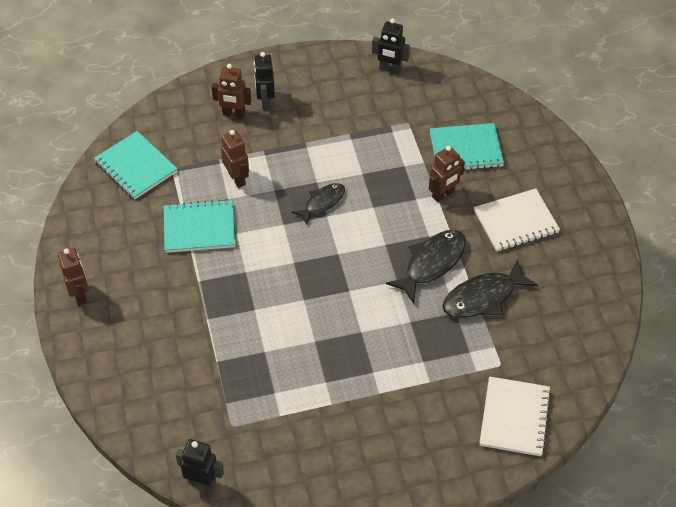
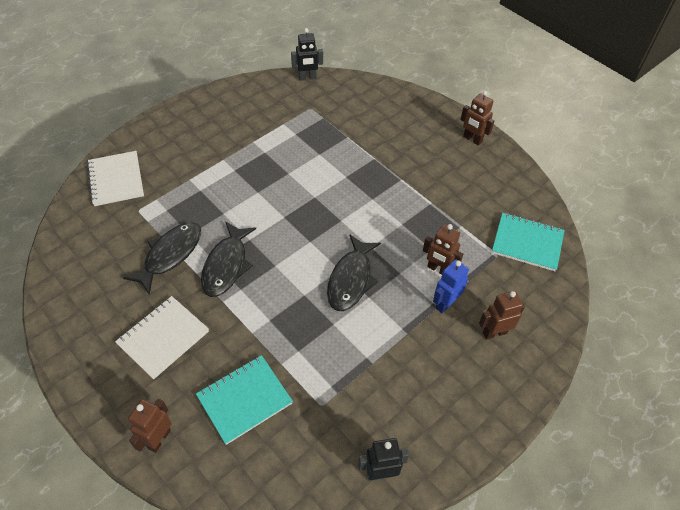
camera: 150 degrees right, 0 degrees up
(199, 228) = (433, 216): turquoise notebook -> none
(255, 150) = (445, 303): none -> blue robot
(265, 102) = (476, 361): black robot -> none
(322, 202) = (351, 279): black fish -> black fish, size x1.57
(443, 194) = (245, 336): brown robot -> brown robot (159, 439)

